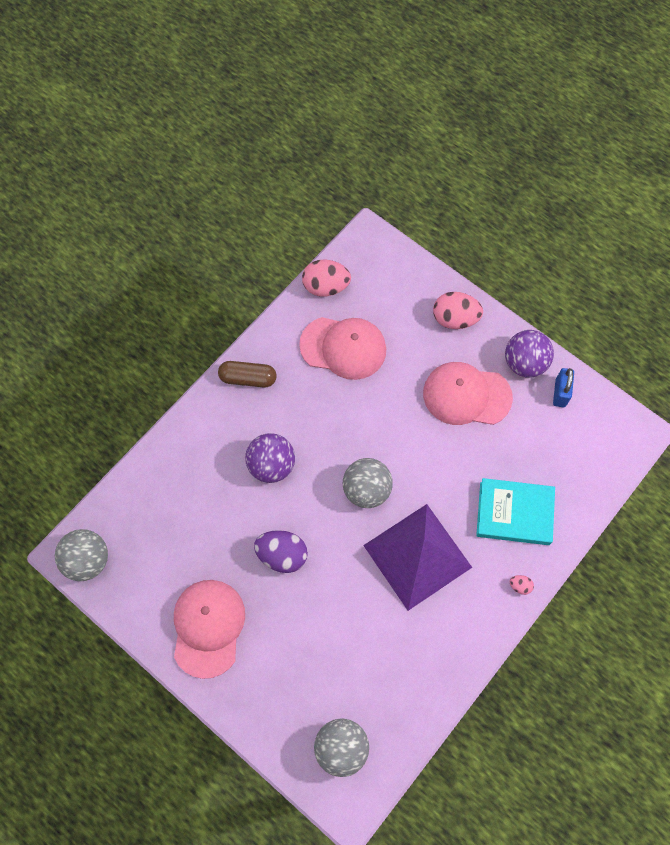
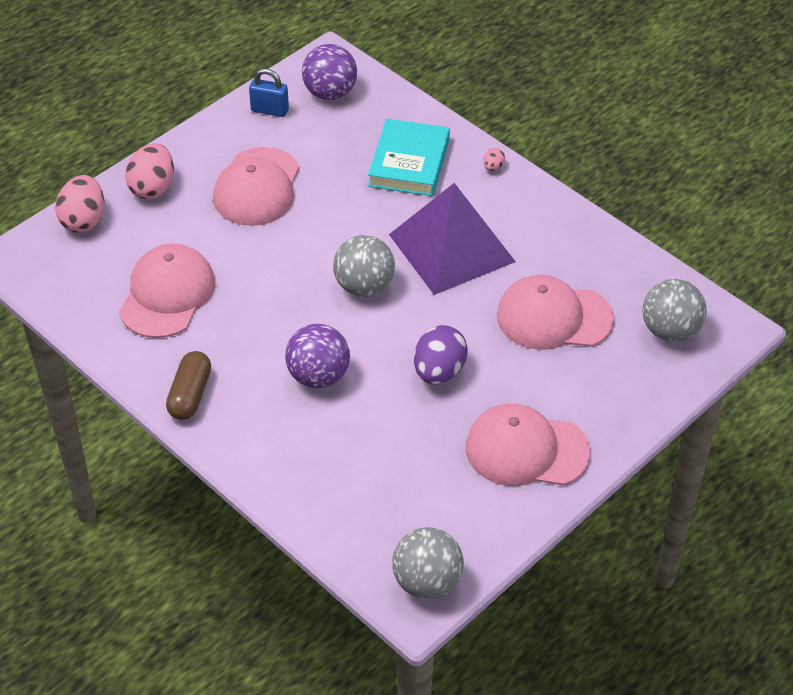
camera: 85 degrees left, 20 degrees down
(326, 287) = (73, 306): pink egg -> pink egg (84, 220)
(347, 645) = (554, 317): none -> pink cap
(524, 363) = (226, 134): purple ball -> purple ball (330, 93)

